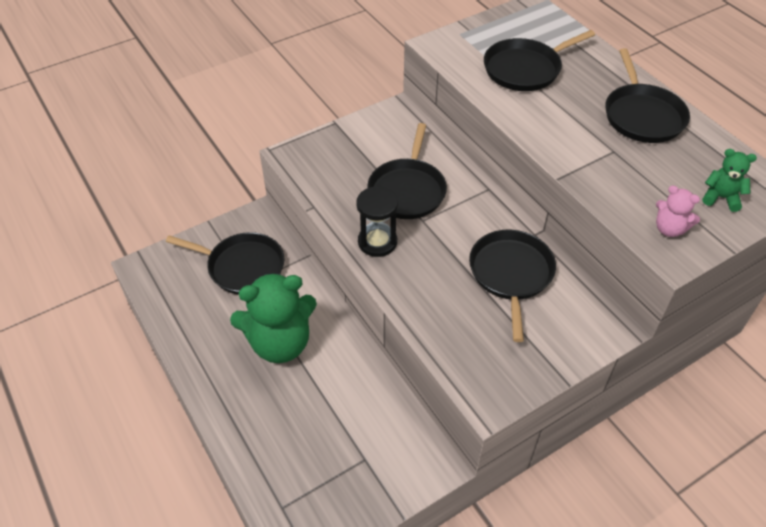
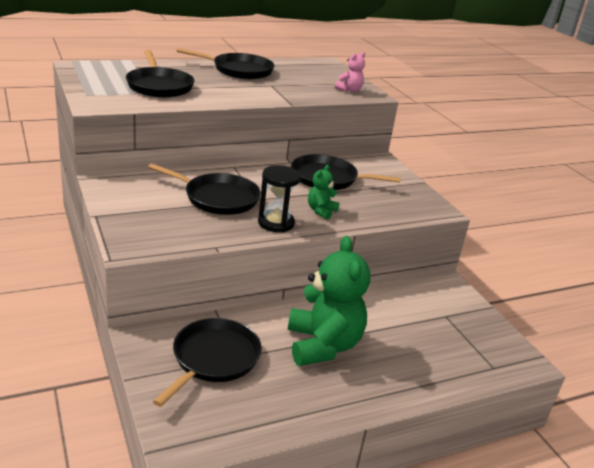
camera: 85 degrees left, 20 degrees down
(721, 197) = (326, 73): green teddy bear -> green teddy bear (321, 211)

